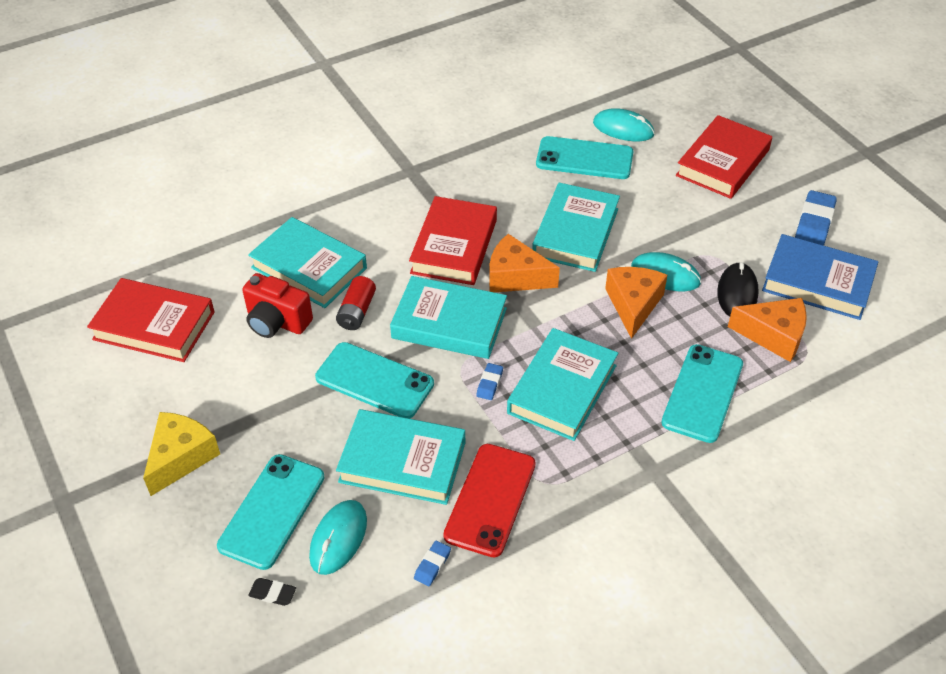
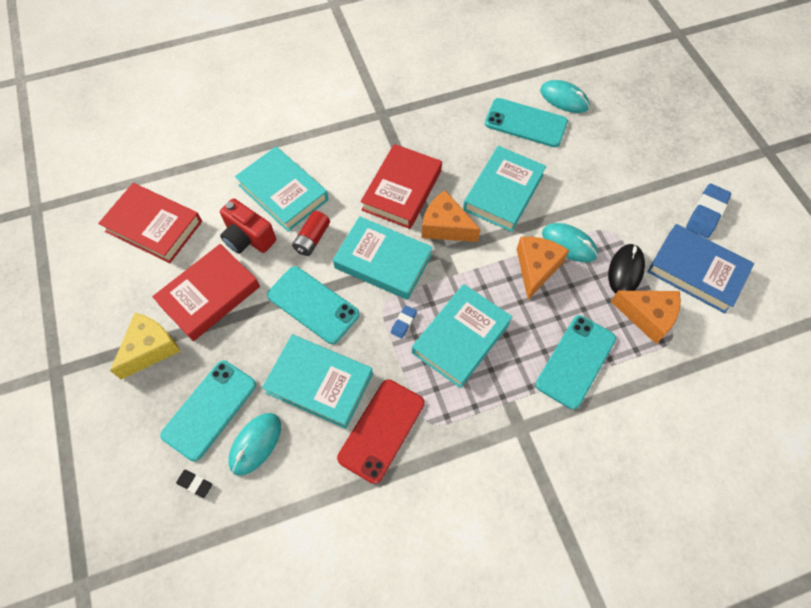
camera: 10 degrees right, 15 degrees up
(432, 565) = (323, 482): blue eraser -> none
(722, 163) = (640, 143): red book -> red book (209, 295)

